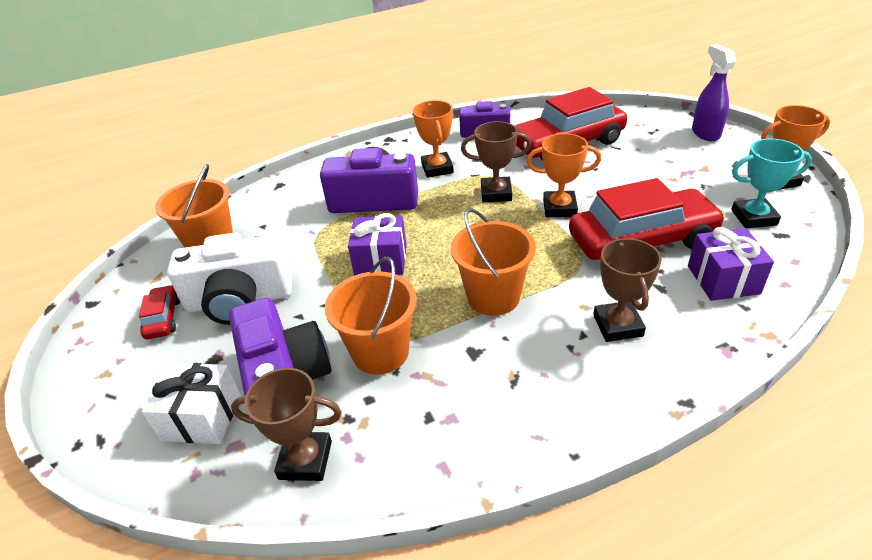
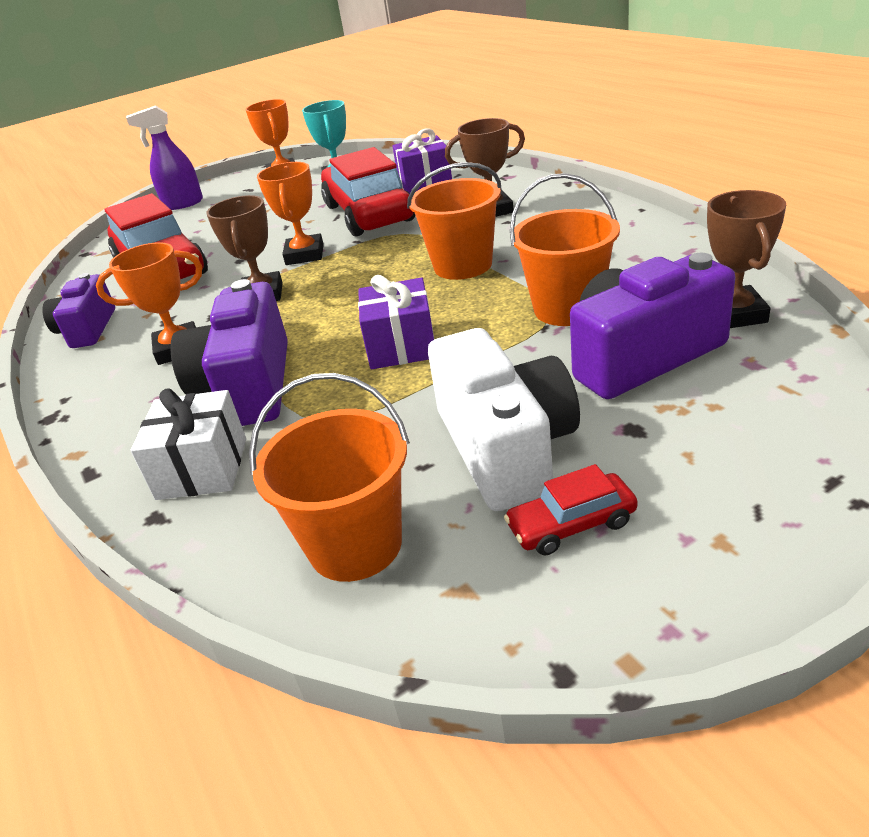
camera: 95 degrees left, 5 degrees down
(202, 417) = (732, 401): white gift -> white gift (202, 468)

